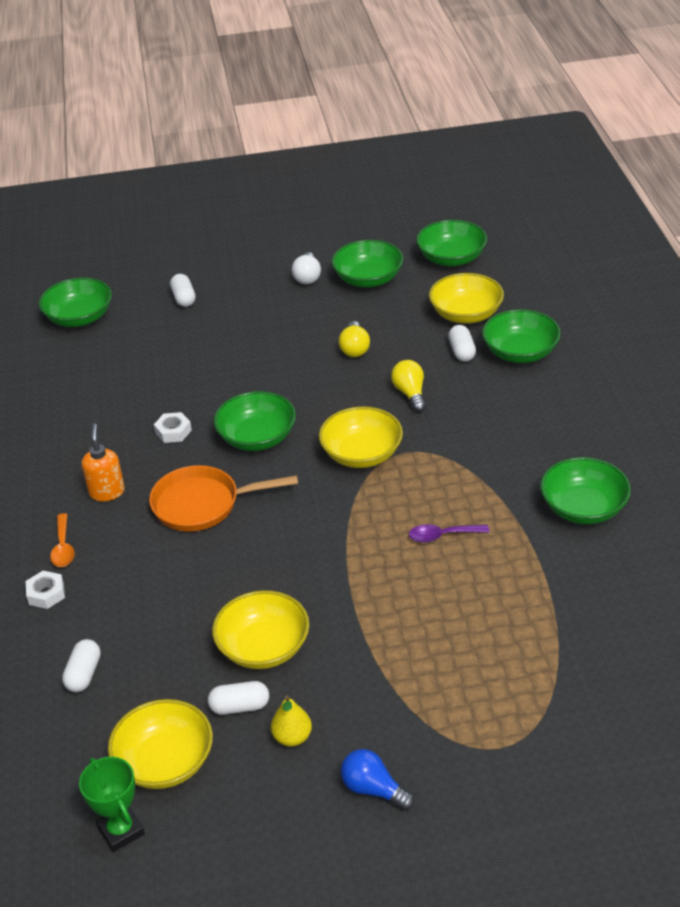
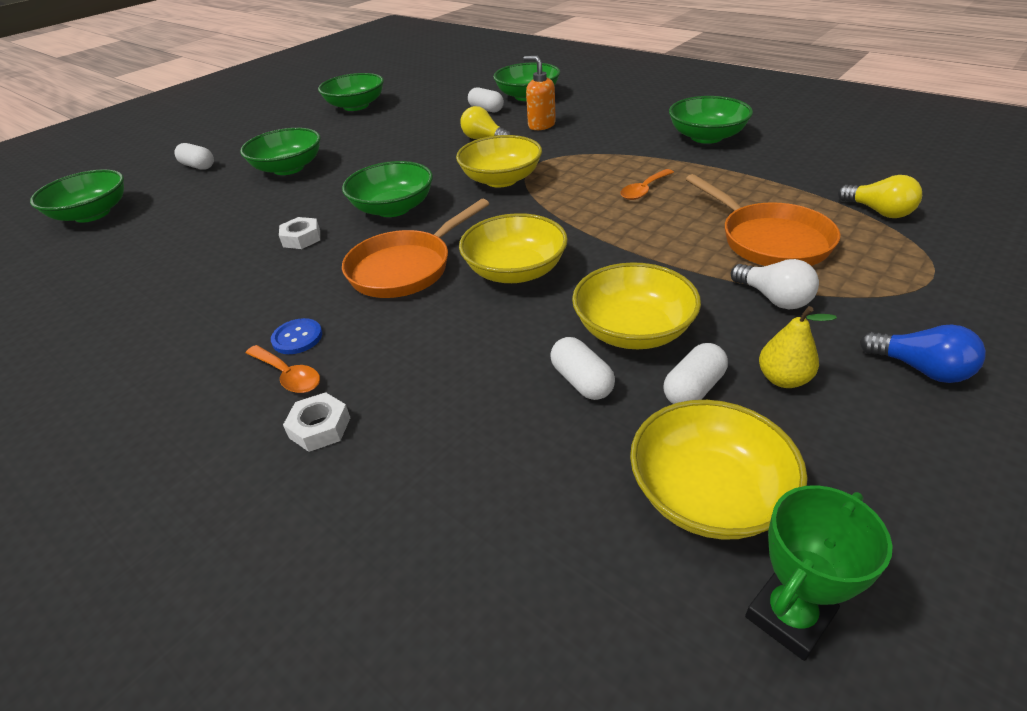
camera: 40 degrees left, 0 degrees up
(84, 674) = (479, 475): white capsule -> white capsule (581, 381)
(92, 522) = (297, 338): none -> blue button
(107, 492) = (284, 308): orange soap dispenser -> orange soap dispenser (541, 125)
(121, 830) = (789, 616): green trophy -> green trophy turned 60 degrees counterclockwise
(307, 277) = (302, 121): white light bulb -> white light bulb (773, 298)
(354, 348) = (400, 136): yellow light bulb -> yellow light bulb (878, 211)
(373, 789) = (920, 369): blue light bulb -> blue light bulb turned 135 degrees counterclockwise
(442, 536) = (644, 190): purple spoon -> orange spoon
(450, 643) = (769, 240): none -> orange pan
(451, 258) = (405, 80): green bowl -> green bowl (288, 168)
(466, 314) = (459, 95): yellow bowl -> yellow bowl (515, 271)

